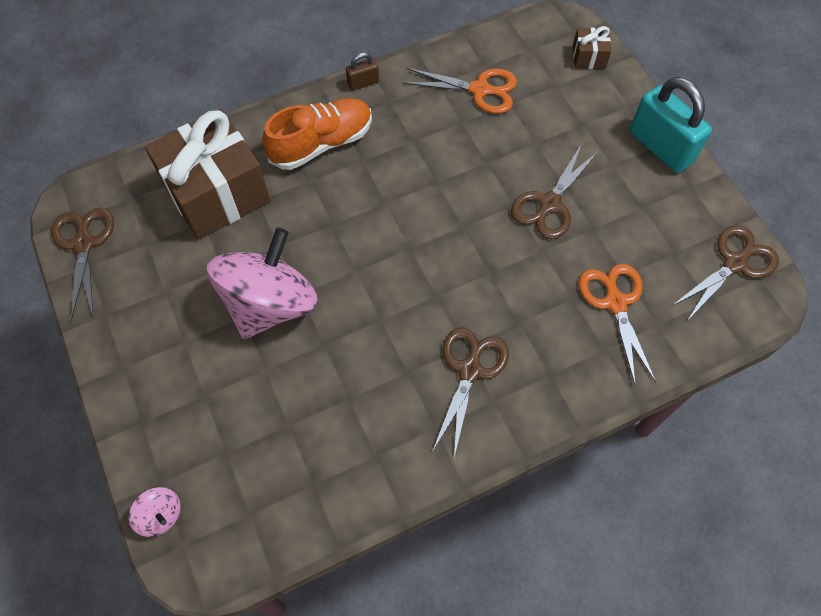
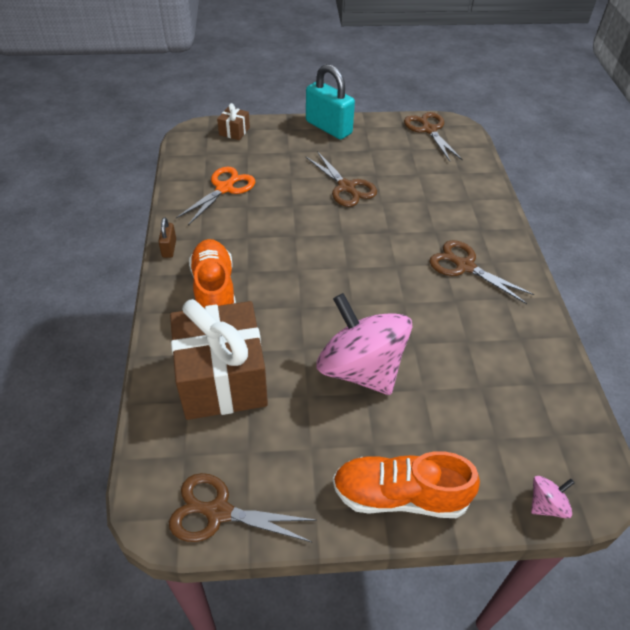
camera: 70 degrees left, 15 degrees down
(135, 378) = (399, 495): none -> orange shoe
(615, 302) = (437, 184): orange scissors -> none
(660, 147) = (328, 128): turquoise padlock -> turquoise padlock turned 60 degrees clockwise

